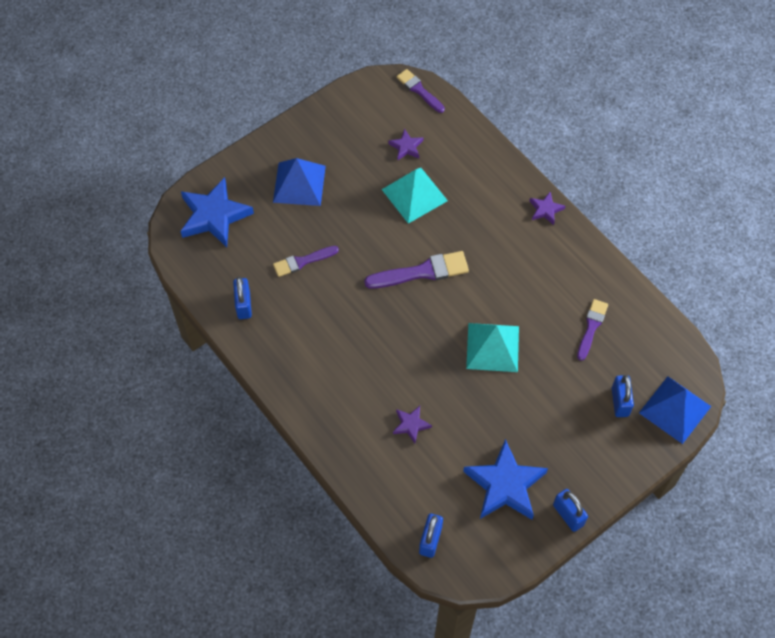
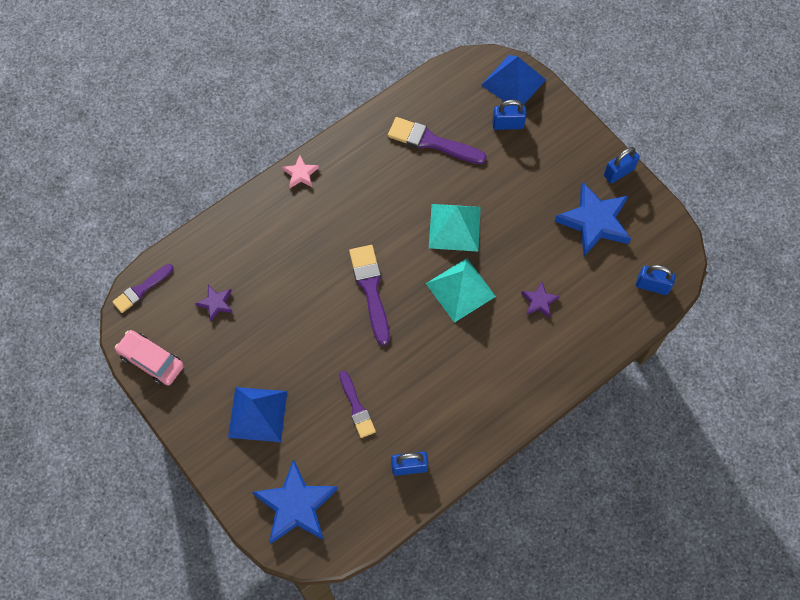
camera: 90 degrees left, 5 degrees up
(351, 102) = (151, 360): none -> pink car
(414, 195) = (277, 296): turquoise pyramid -> turquoise pyramid (460, 290)
(545, 210) = (300, 174): purple star -> pink star
(591, 327) = (432, 142): purple brush -> purple brush, size x1.55

